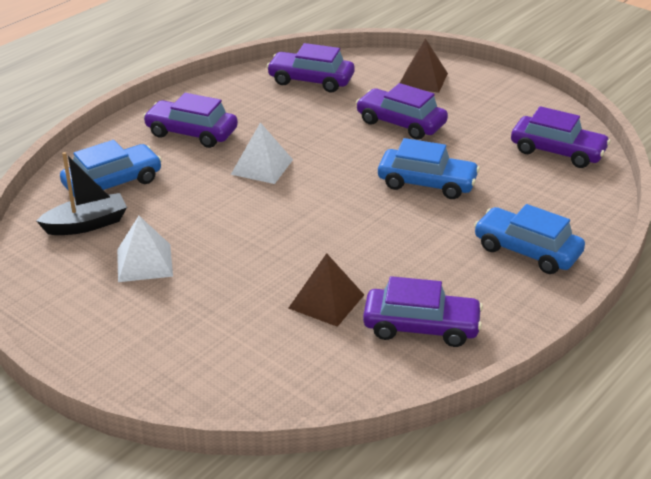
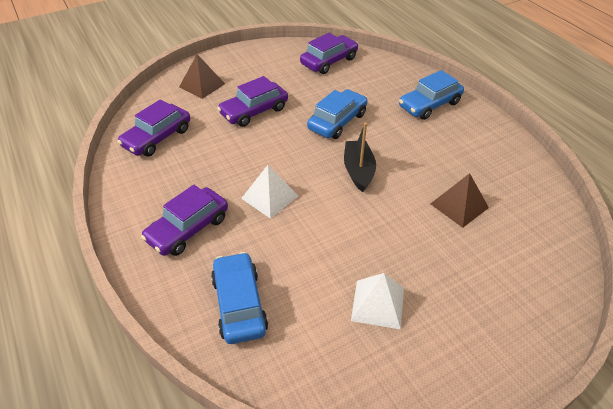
camera: 70 degrees left, 10 degrees up
(86, 224) = (300, 338): black boat -> black boat (358, 171)
(421, 327) = (496, 169): purple car -> none

